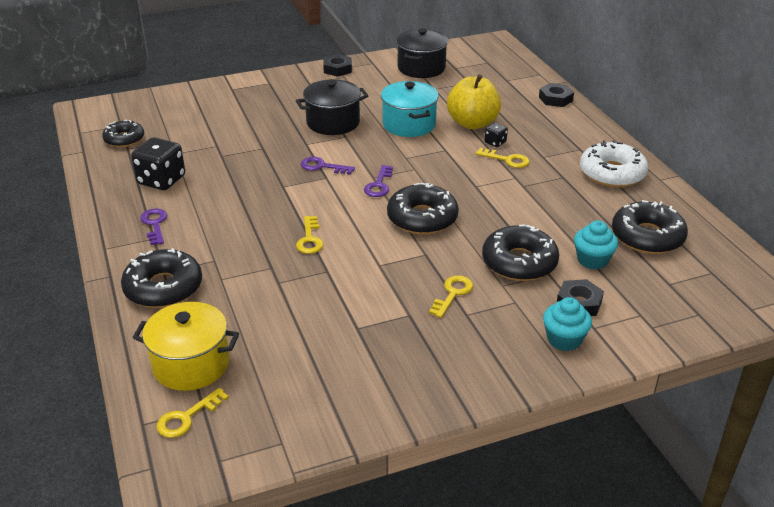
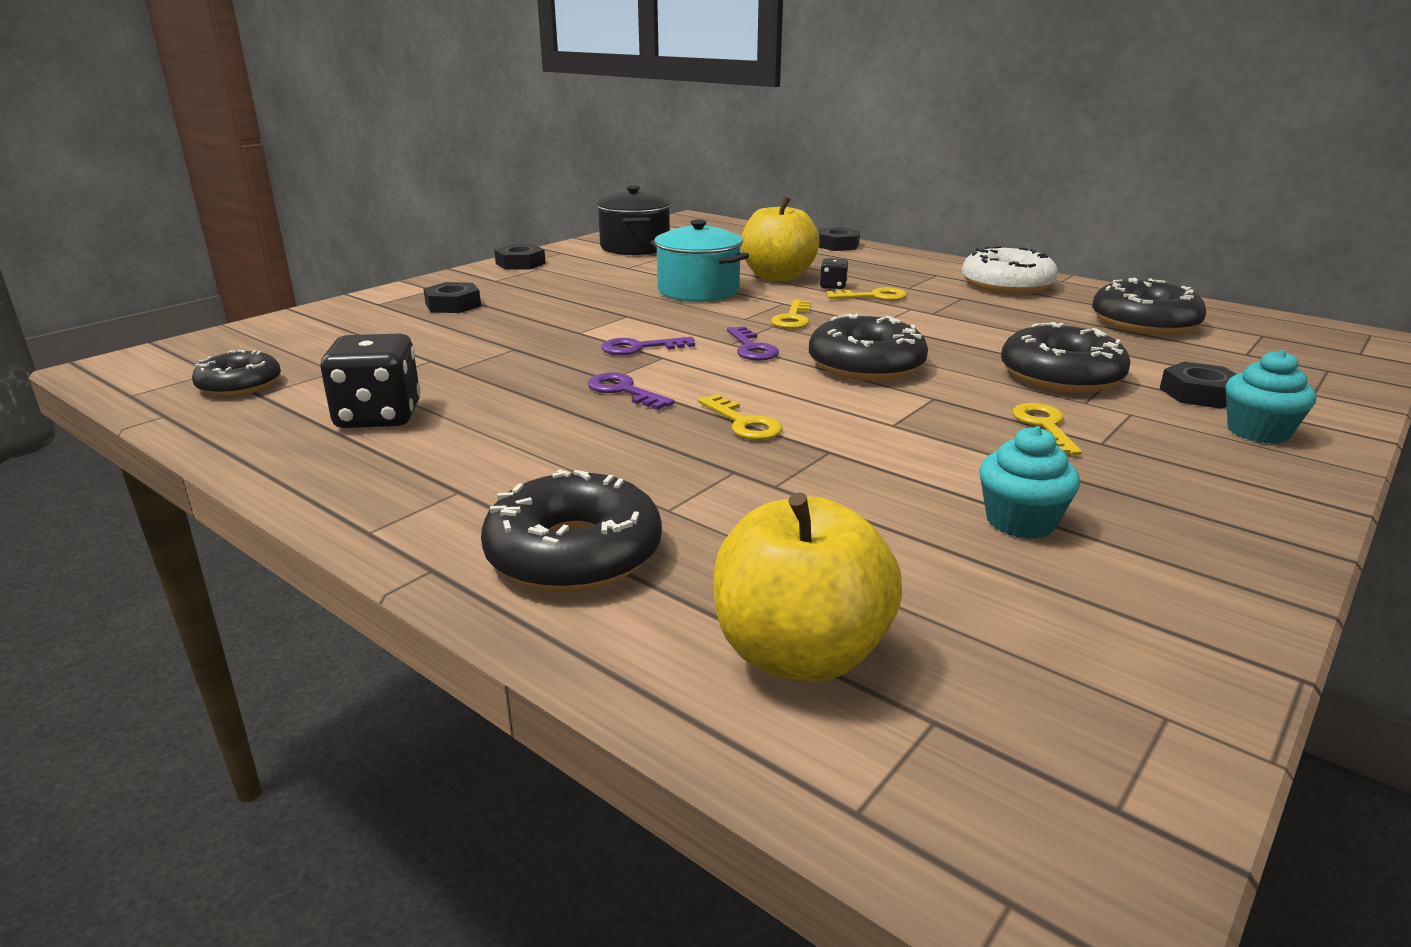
camera: 30 degrees left, 10 degrees down
(155, 224) = (438, 472): purple key -> purple key (624, 391)
(187, 417) = (931, 753): yellow key -> yellow key (792, 318)
(191, 364) = (800, 654): yellow pot -> yellow apple
(266, 101) = (453, 305): none -> black nut
(333, 123) = (589, 307): black pot -> none
(592, 260) = (1132, 354): turquoise cupcake -> turquoise cupcake (1020, 521)

